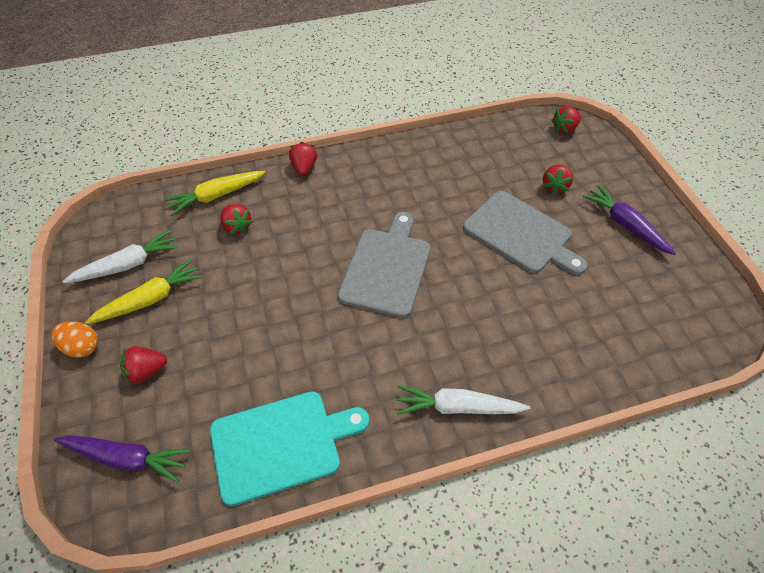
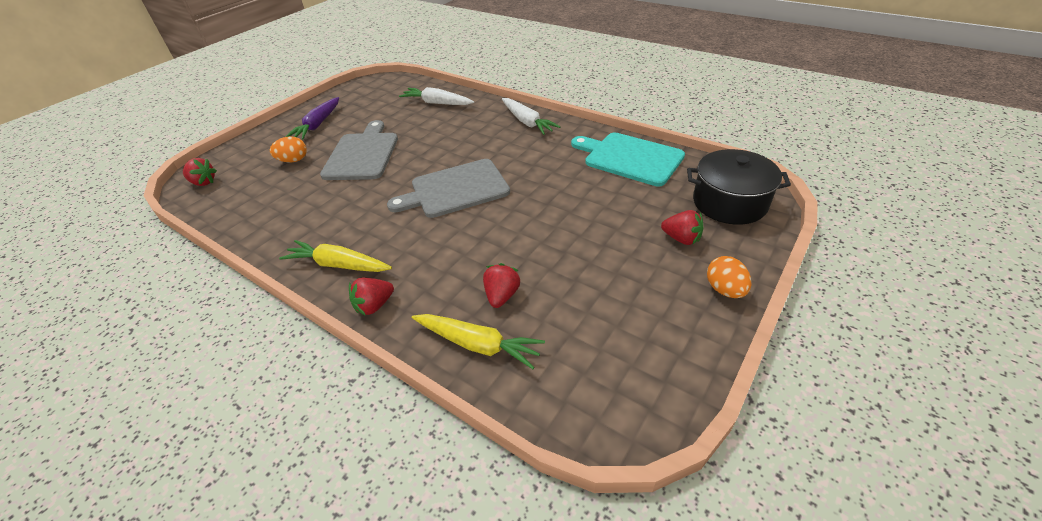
camera: 125 degrees left, 10 degrees down
(127, 265) = (632, 337): white carrot -> white carrot (437, 103)
(127, 458) = (729, 202): purple carrot -> black pot
(150, 299) = (637, 288): yellow carrot -> yellow carrot (338, 265)
(554, 186) = (293, 160): red strawberry -> orange egg

